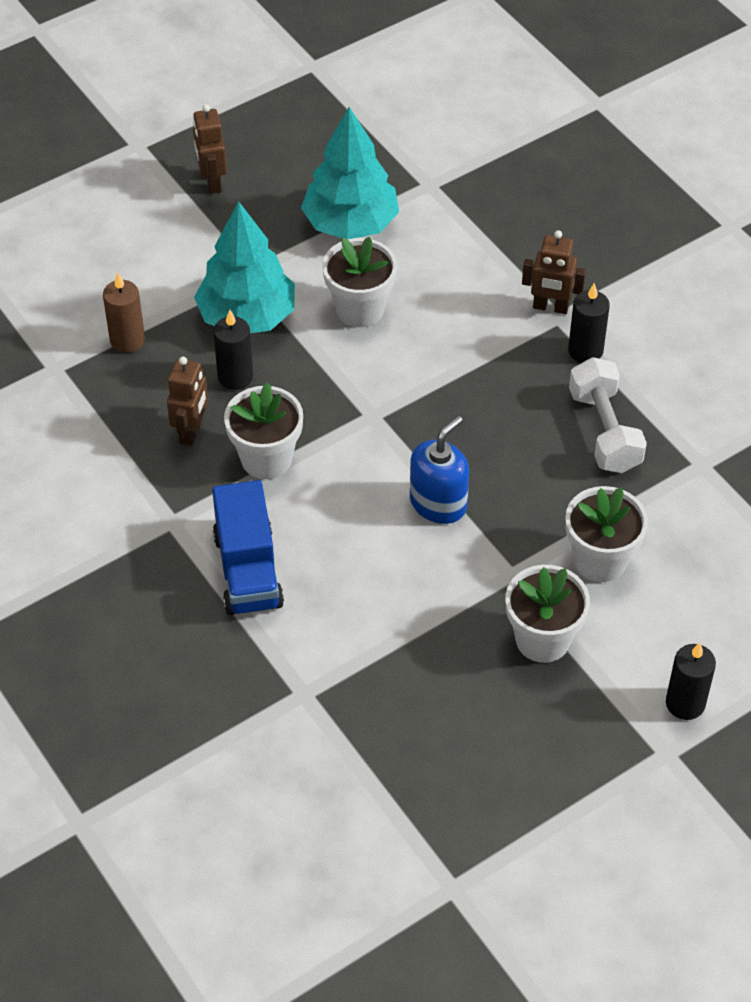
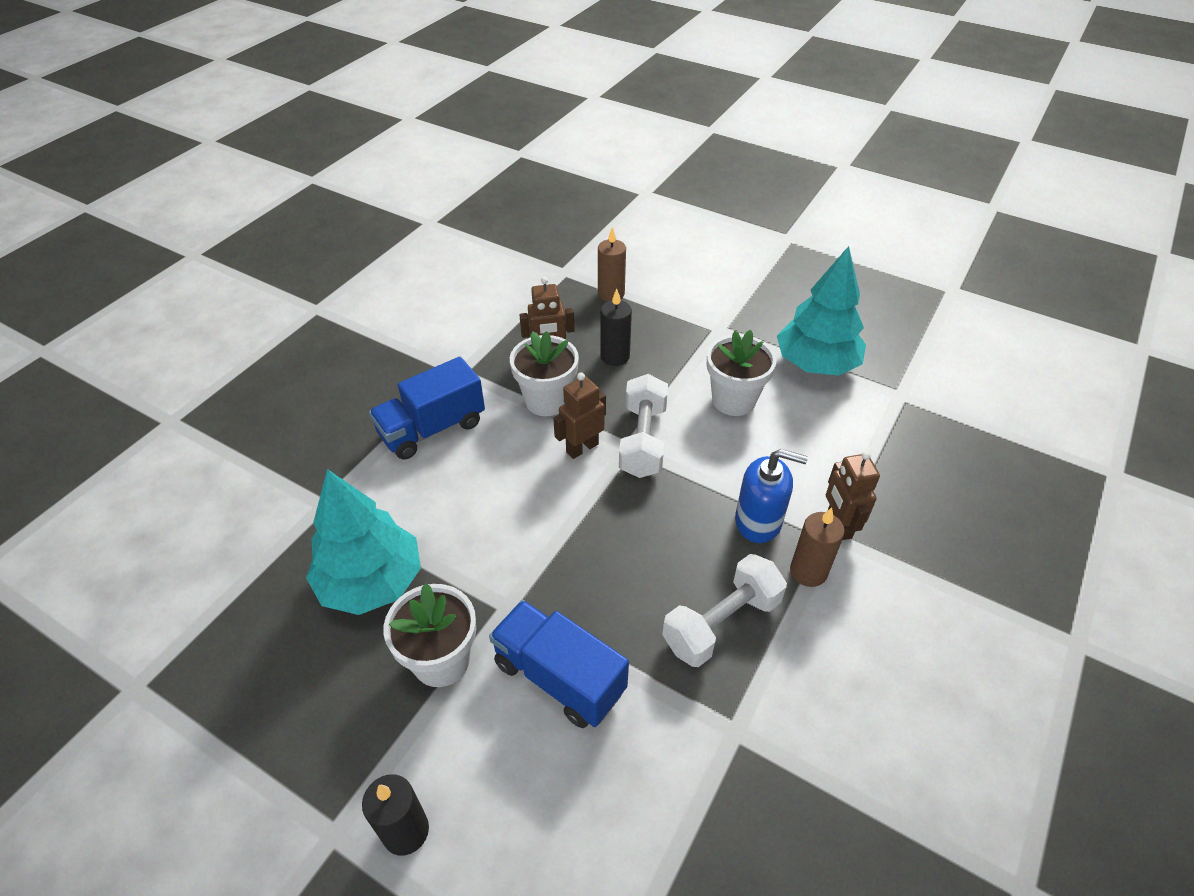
camera: 65 degrees right, 5 degrees down
(212, 182) = (788, 281): brown robot -> brown robot (582, 448)
(247, 316) = (677, 342): turquoise tree -> turquoise tree (371, 582)
(371, 401) = (642, 440): none -> white dumbbell
(438, 503) = (560, 523): blue soap dispenser -> blue soap dispenser (758, 521)
(585, 351) = (808, 571): black candle -> brown candle
(600, 560) = (559, 677): white flower pot -> blue truck

